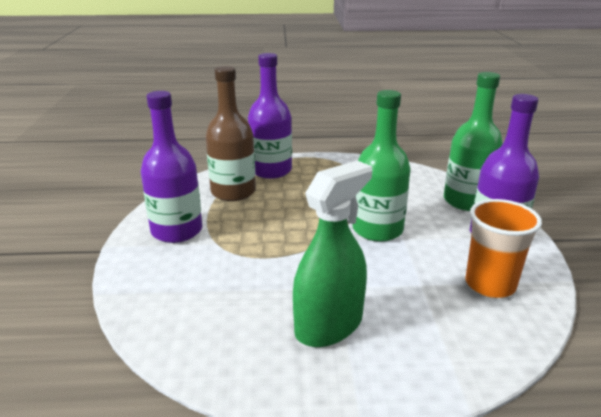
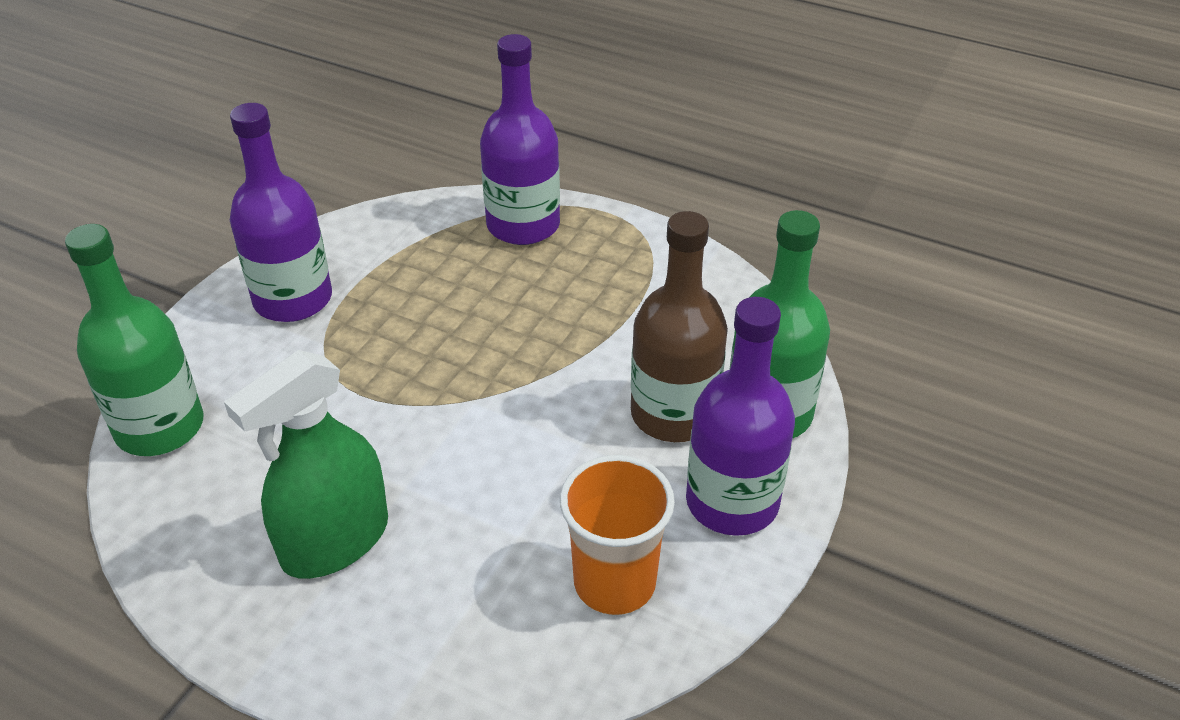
camera: 30 degrees right, 15 degrees up
(233, 192) = (428, 251): brown bottle -> brown bottle (674, 414)
(329, 325) = (335, 541): green spray bottle -> green spray bottle turned 150 degrees clockwise
(377, 229) = (561, 411): green bottle -> green bottle (159, 427)

